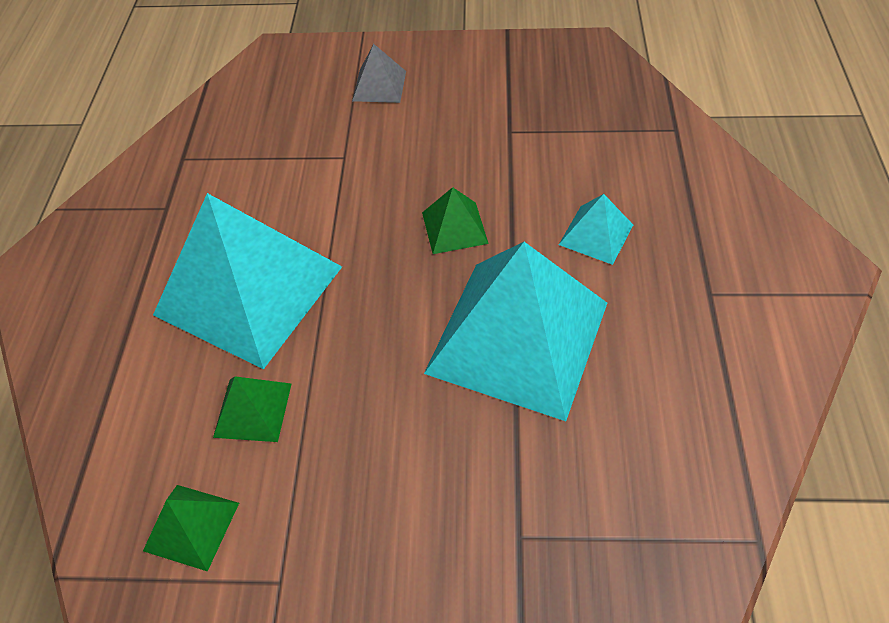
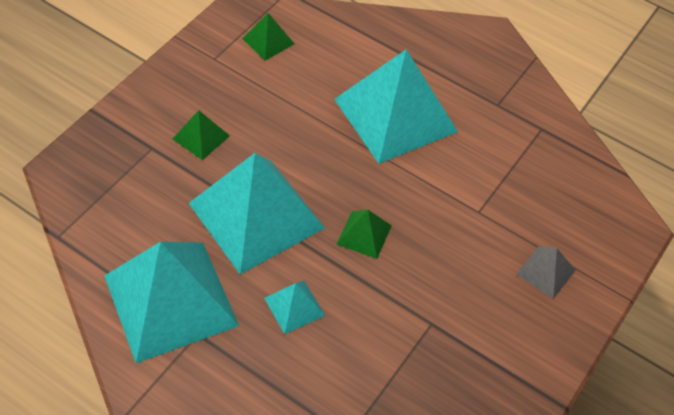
camera: 115 degrees right, 0 degrees up
(253, 410) = (312, 85): green pyramid -> green pyramid (201, 137)
(703, 344) = (170, 300): none -> turquoise pyramid

